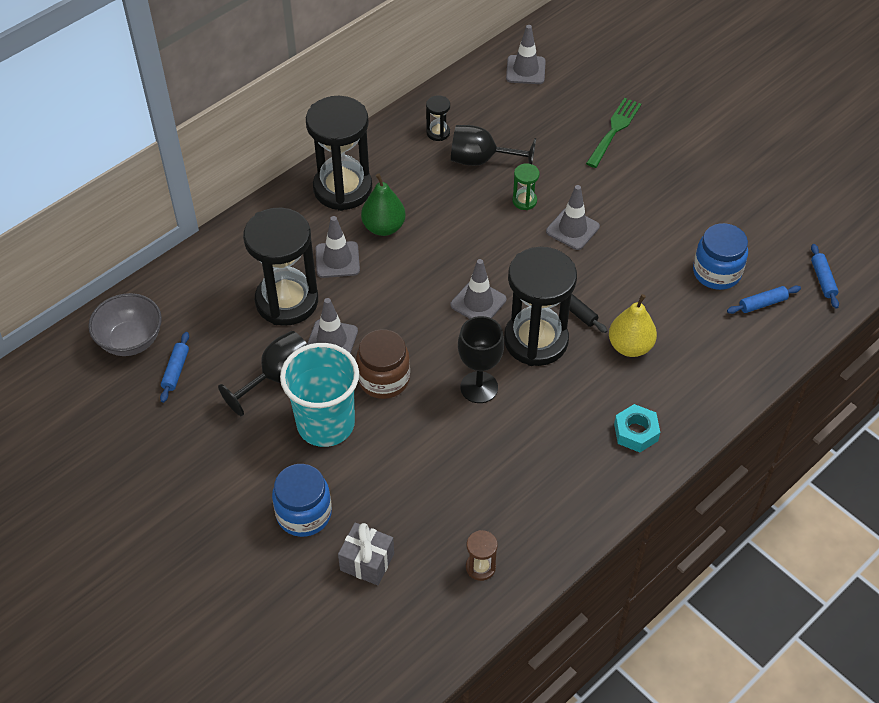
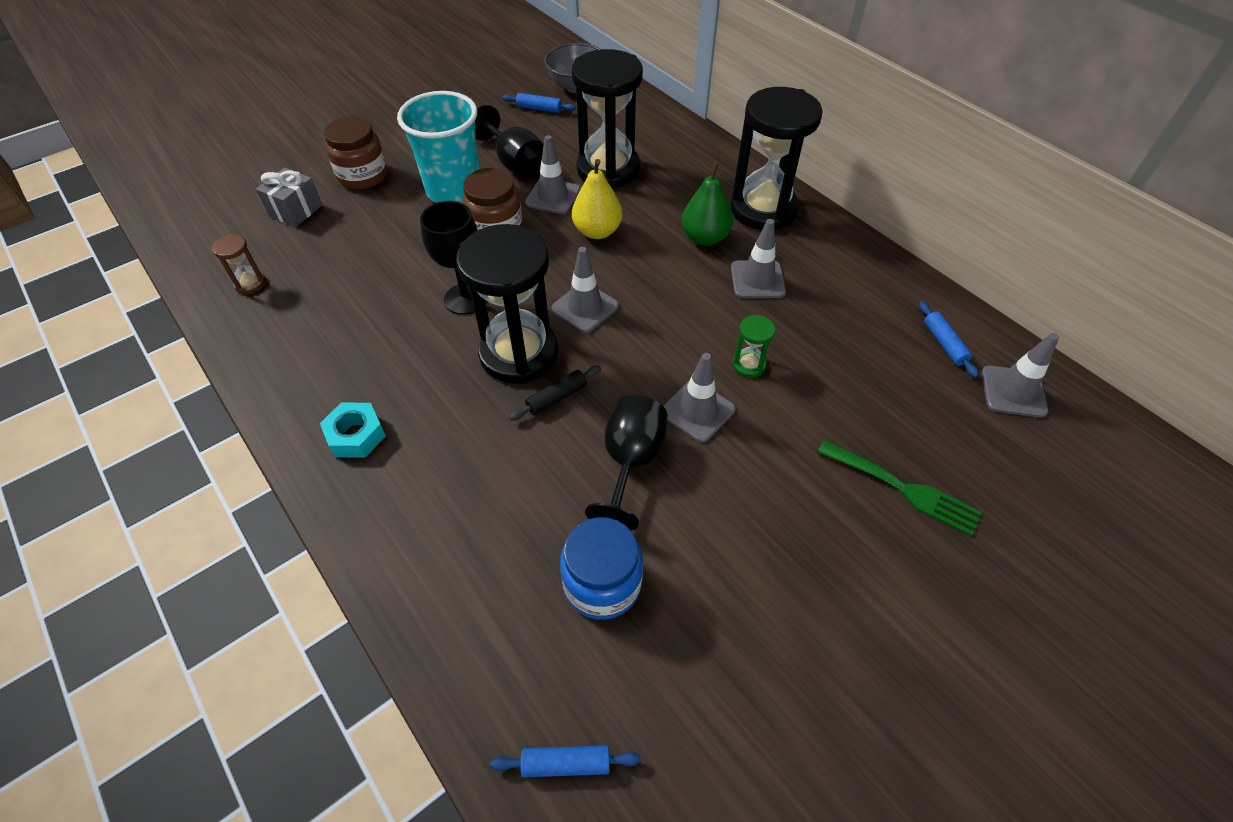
camera: 95 degrees right, 0 degrees up
(304, 514) = (363, 176): blue jar -> brown jar
(337, 260) = (659, 203): grey traffic cone -> grey traffic cone (757, 280)
(438, 132) = (865, 291): black hourglass -> none
(481, 160) = (820, 328): black goblet -> black goblet (630, 462)
(630, 346) = (487, 448): yellow pear -> yellow pear (597, 231)
(762, 304) = (530, 642): blue rolling pin -> blue rolling pin (944, 344)

